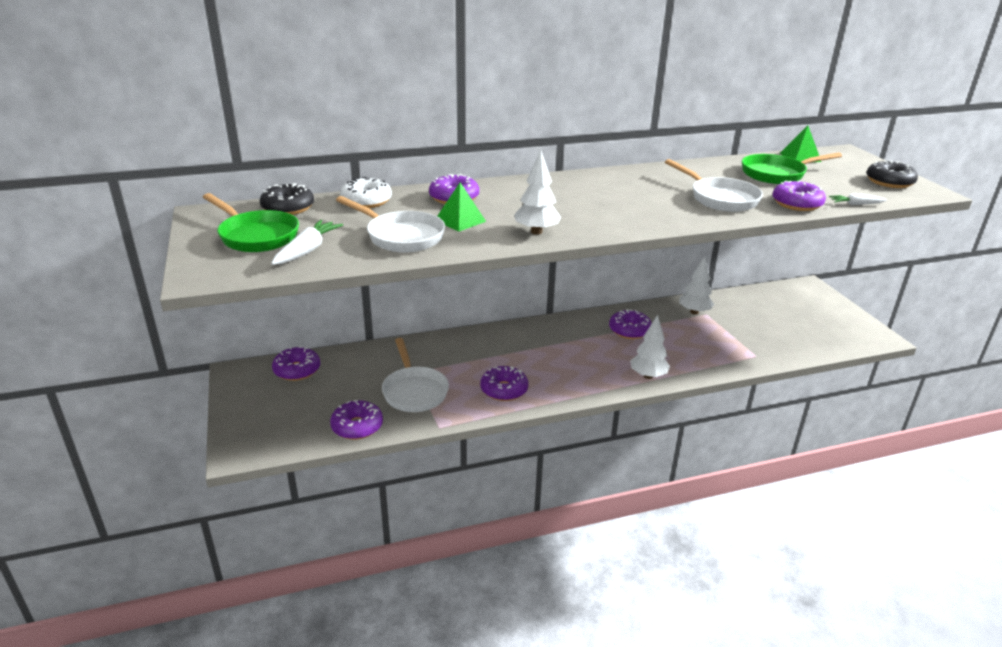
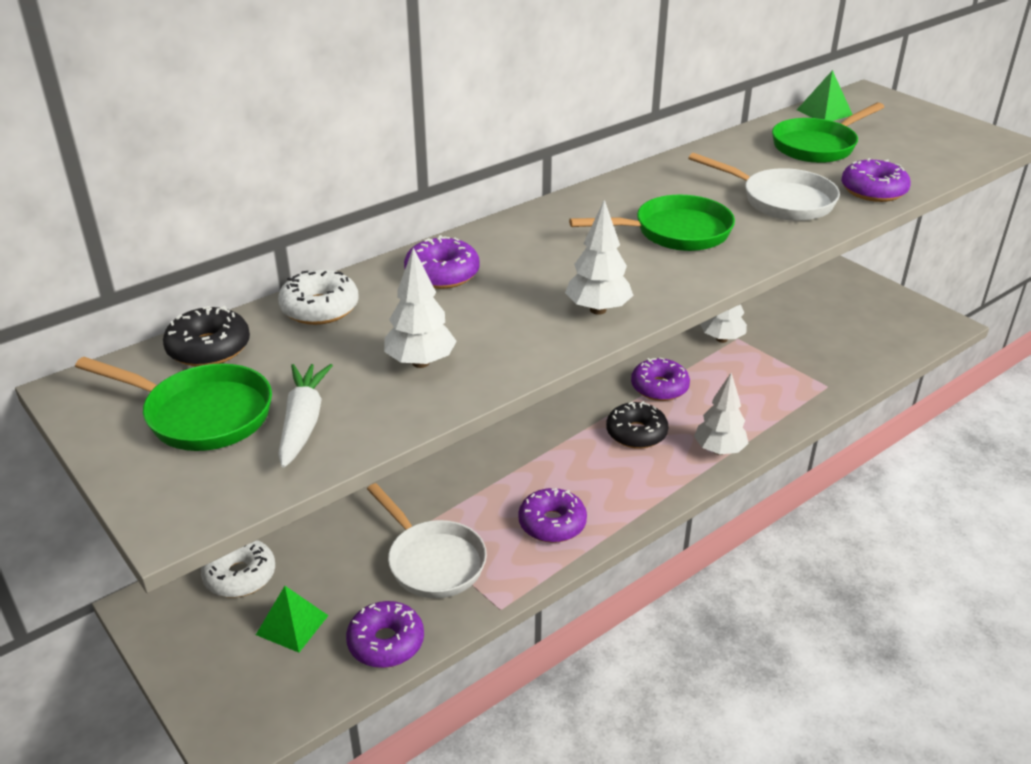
camera: 20 degrees left, 5 degrees up
(297, 370) = (240, 576): purple donut -> white donut
(401, 236) = (420, 362): white pan -> white tree
(460, 220) = (481, 314): green pyramid -> green pyramid (292, 625)
(626, 202) = (675, 232): none -> green pan
(855, 204) = (936, 177): white carrot -> none
(889, 182) = (948, 134): black donut -> black donut (636, 433)

